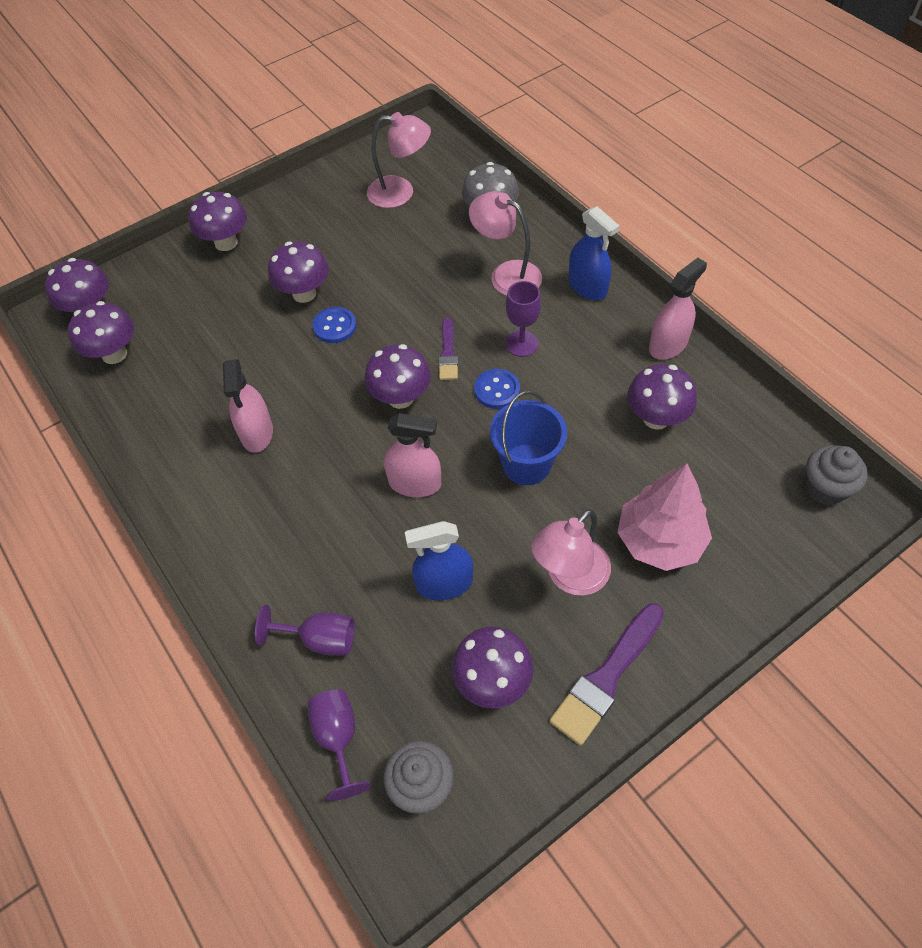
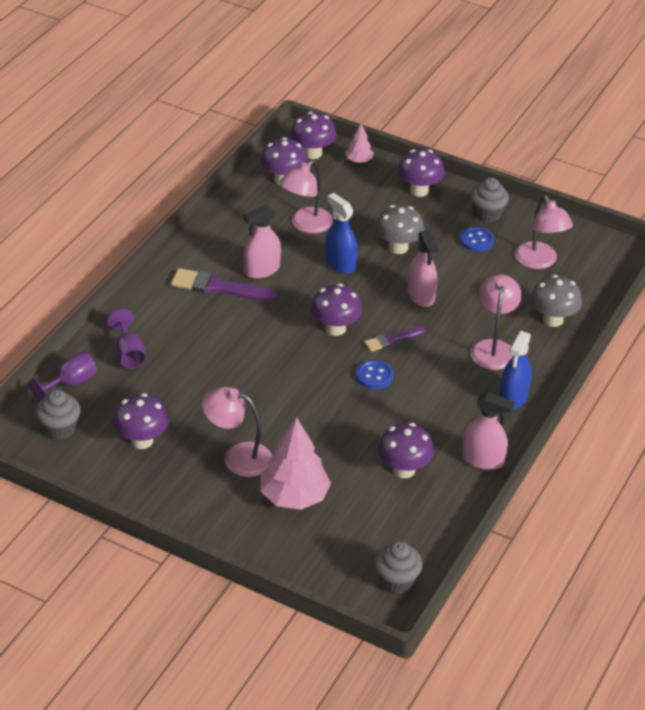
camera: 60 degrees right, 15 degrees down
(137, 274) = (359, 160): none -> pink tree
(209, 362) = (306, 225): none -> pink lamp
(303, 204) = (487, 214): none -> grey cupcake
(304, 293) = (398, 247): purple mushroom -> grey mushroom
(335, 326) = (378, 274): blue button -> blue button (476, 240)
(415, 483) = (267, 359): pink spray bottle -> pink spray bottle (421, 295)
(444, 584) = (198, 397): blue spray bottle -> blue spray bottle (340, 264)
(521, 344) = (428, 376): purple goblet -> none
(526, 464) = (317, 410): blue bucket -> none
(607, 676) = (174, 494): purple brush -> purple brush (219, 287)

